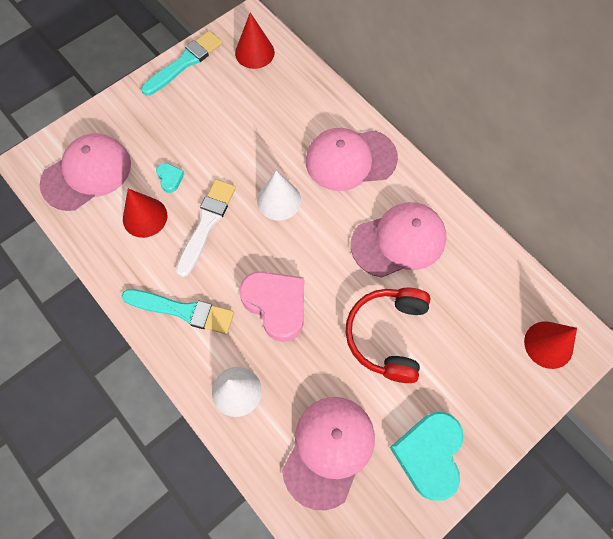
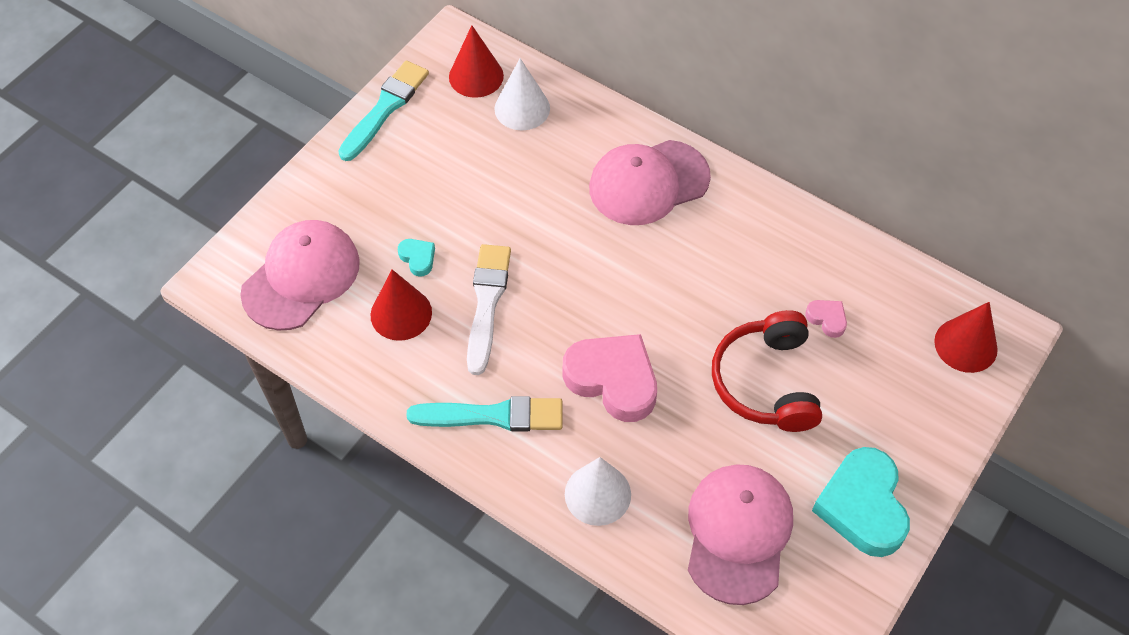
camera: 15 degrees left, 10 degrees down
(279, 200) = (572, 253): white cone -> white cone (522, 108)
(399, 241) = (743, 267): pink cap -> none
(448, 297) = (827, 319): none -> pink heart

